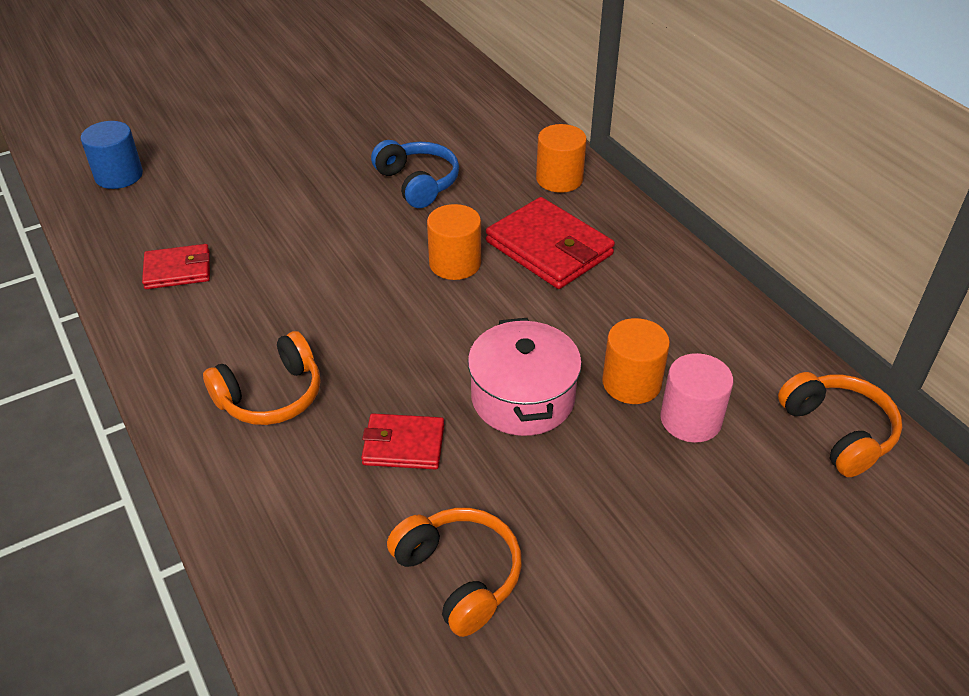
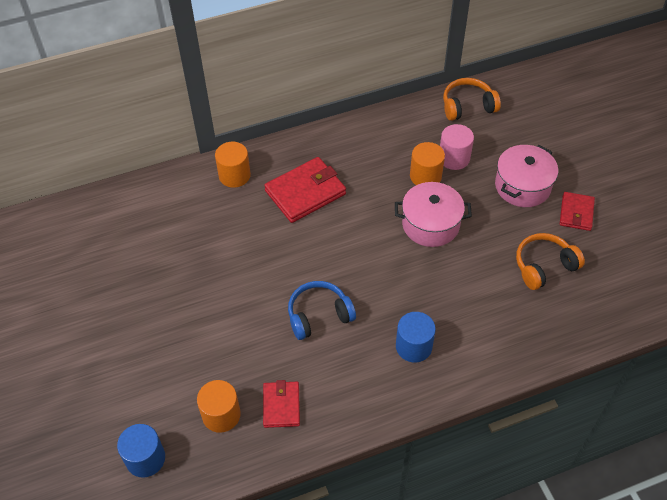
camera: 80 degrees left, 10 degrees up
(271, 395) = (413, 346): orange headphones -> blue cylinder
(403, 445) = (459, 282): red wallet -> red wallet (576, 213)
(418, 183) = (216, 254): blue headphones -> blue headphones (319, 315)
(455, 263) = (309, 242): orange cylinder -> orange cylinder (221, 415)
(657, 532) = (522, 186): none -> pink pot

